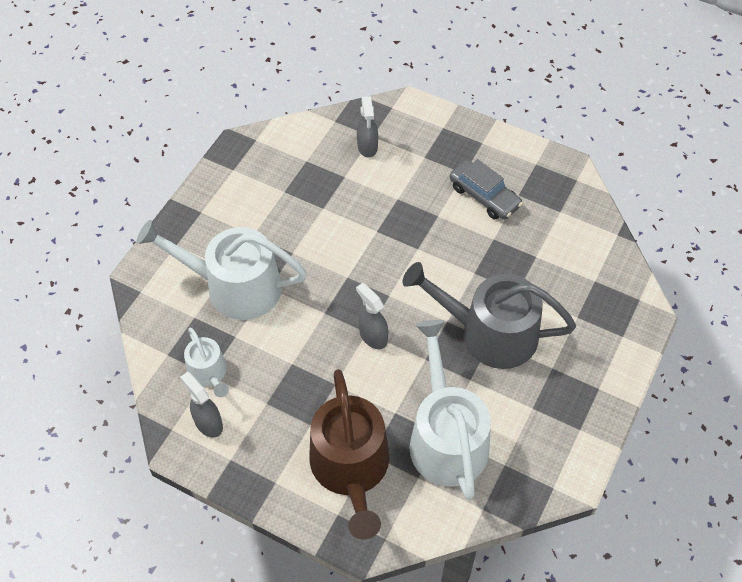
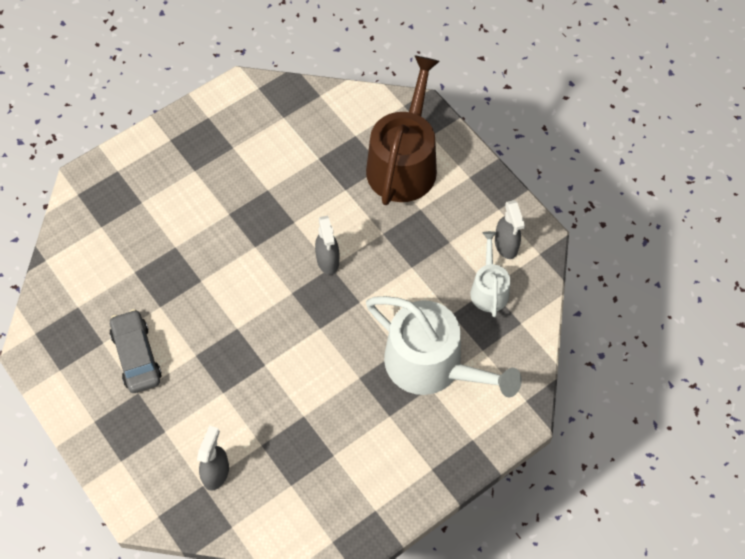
camera: 155 degrees left, 5 degrees up
(446, 437) = (316, 154): white watering can -> none
(489, 333) = (225, 220): grey watering can -> none

